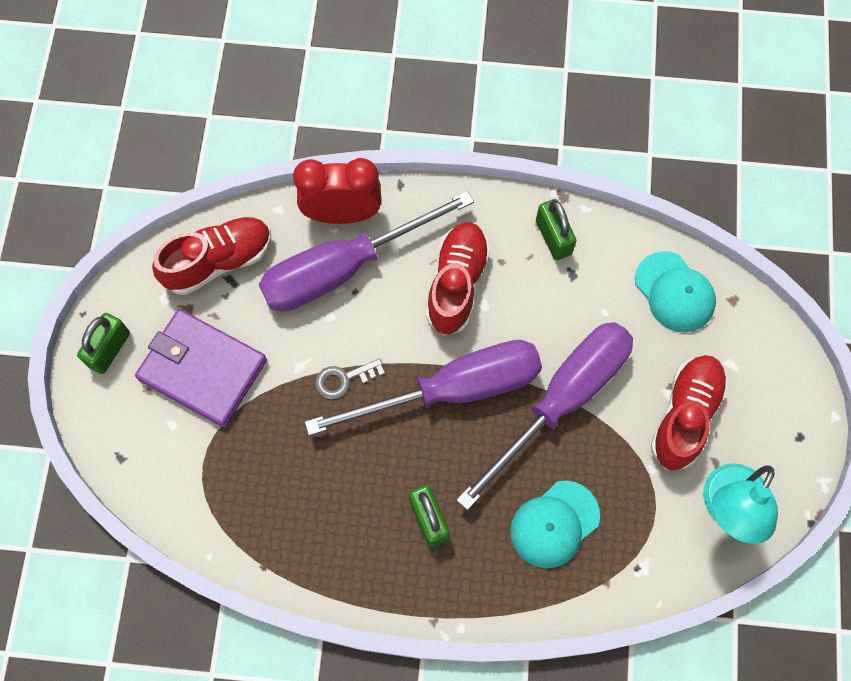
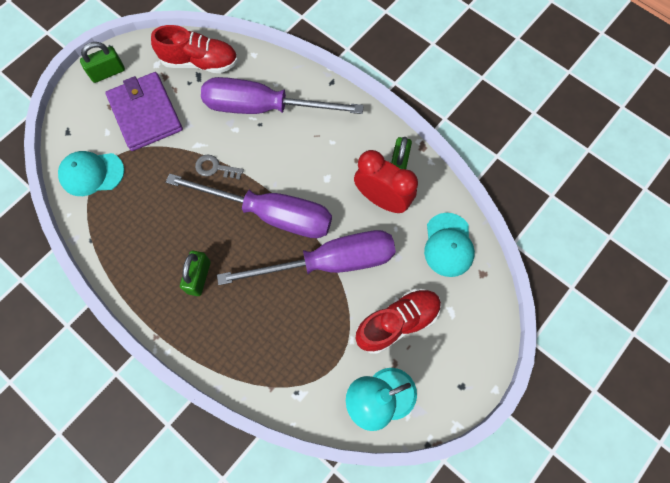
camera: 35 degrees right, 0 degrees up
(342, 214) = (286, 78): red clock -> red clock (382, 199)
(457, 284) = (320, 156): red shoe -> none
(554, 524) = (268, 331): turquoise cap -> turquoise cap (91, 173)

